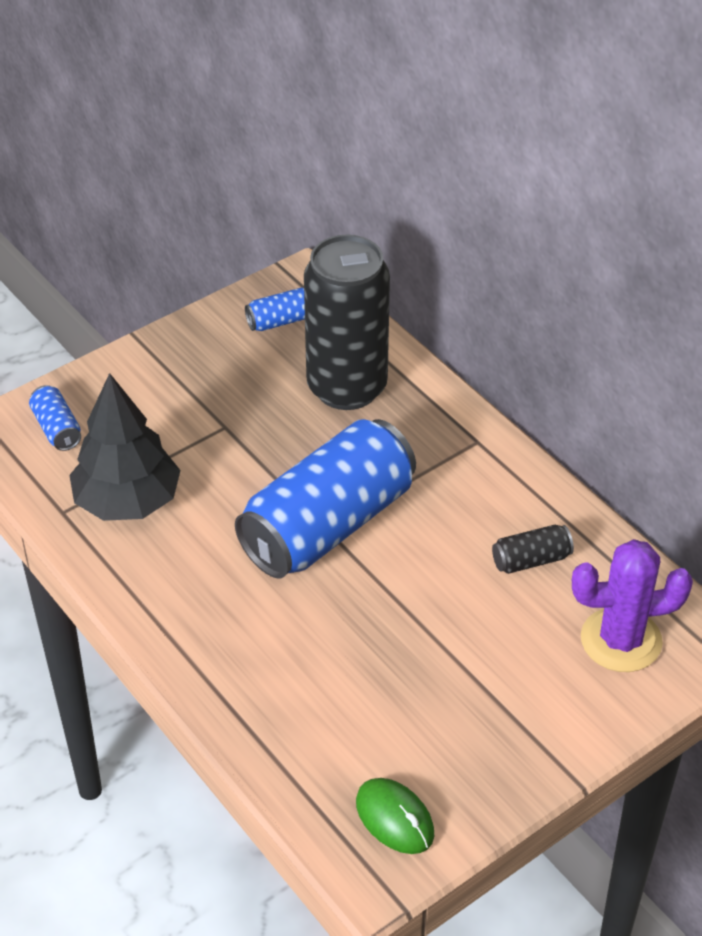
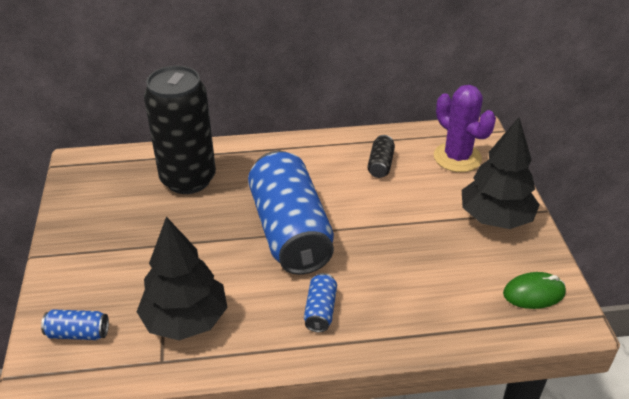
camera: 60 degrees left, 5 degrees down
(280, 321) = (103, 184): blue can -> blue can (320, 310)
(517, 729) = (495, 218): none -> black tree
(621, 640) = (457, 157): purple cactus -> purple cactus turned 60 degrees counterclockwise

